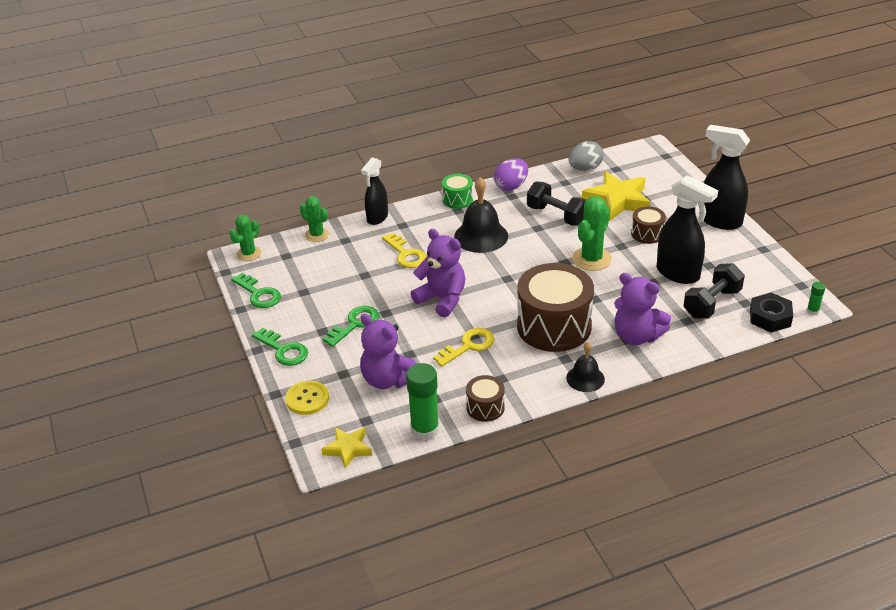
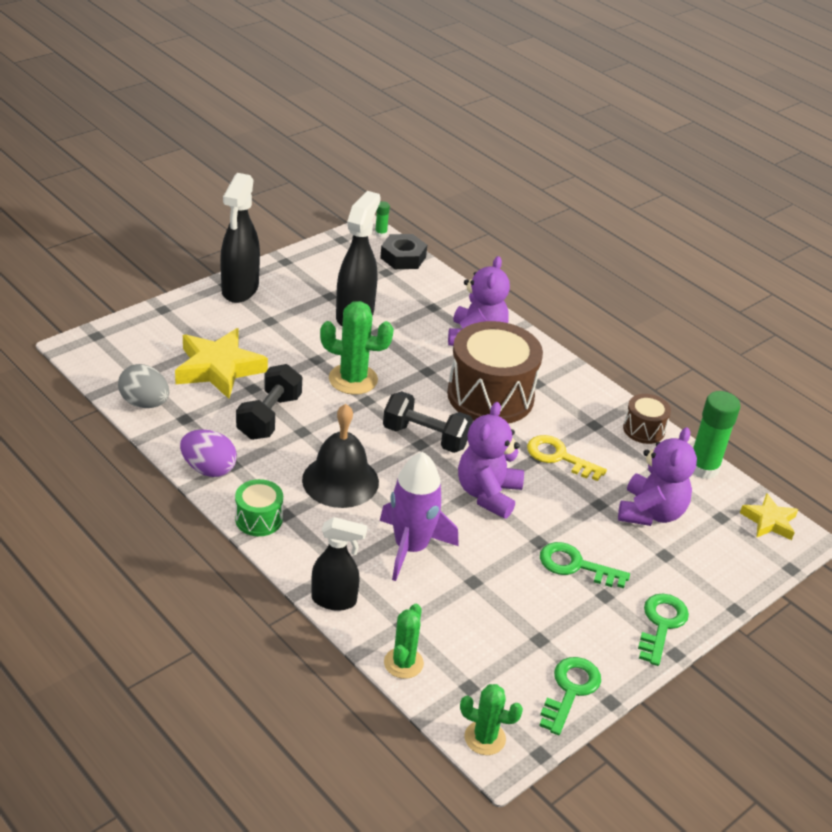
camera: 115 degrees left, 0 degrees up
(307, 399) = (724, 576): yellow button -> none
(406, 254) = (411, 548): yellow key -> purple rocket
(585, 378) = (559, 366): black bell -> none
(647, 234) = (285, 341): brown drum -> none
(712, 303) = (397, 292): black dumbbell -> black dumbbell (425, 437)

